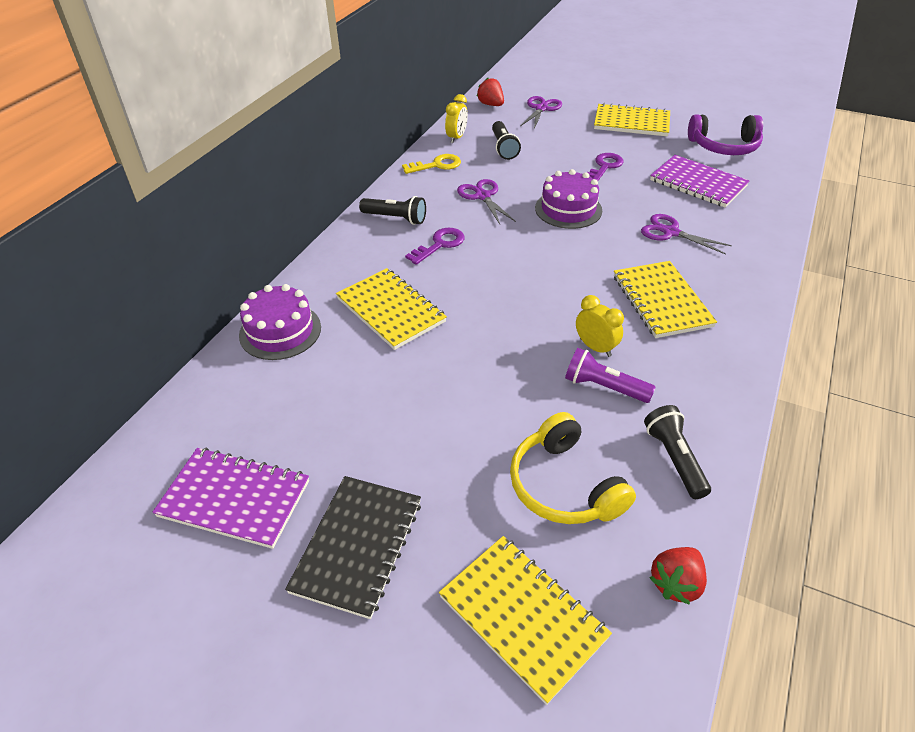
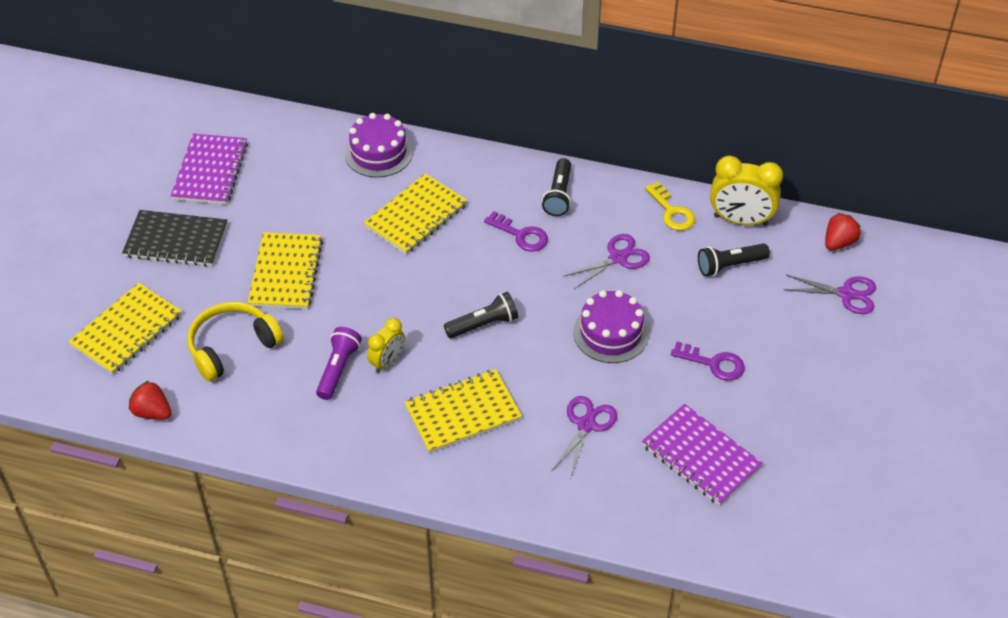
camera: 80 degrees right, 5 degrees up
(456, 138) = (740, 220): yellow clock -> yellow clock, size x1.66
(631, 122) = (841, 391): yellow notebook -> yellow notebook (286, 273)
(674, 459) = (263, 415): black flashlight -> black flashlight (483, 324)
(698, 183) = (700, 456): purple notebook -> purple notebook turned 75 degrees counterclockwise
(724, 146) = (807, 492): purple headphones -> none

